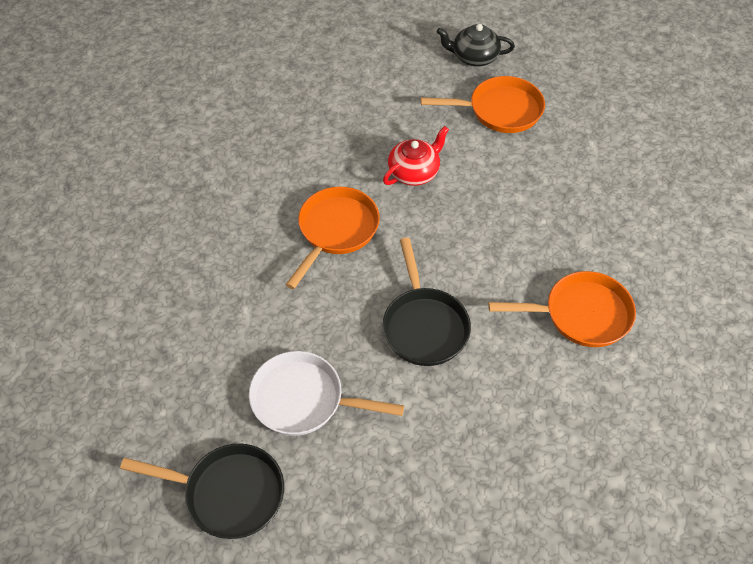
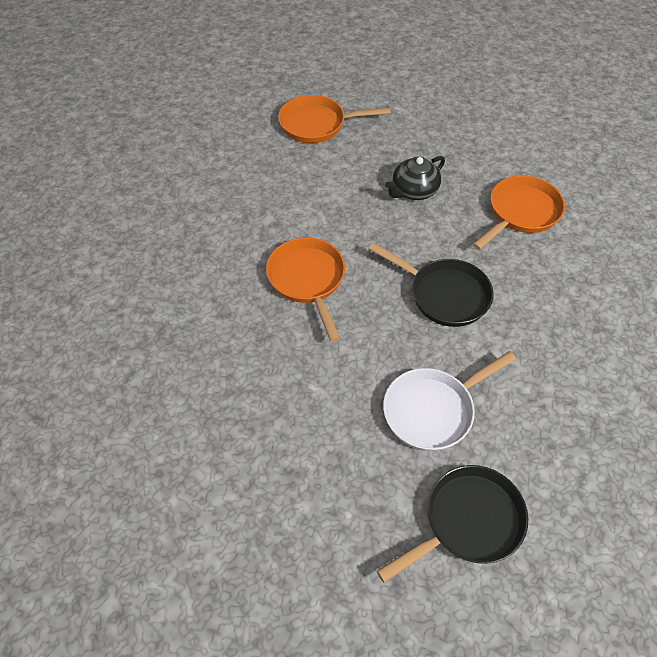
camera: 45 degrees left, 0 degrees up
(414, 172) = (311, 202): red teapot -> none
(474, 57) = (256, 101): black teapot -> black teapot (414, 190)
(500, 110) = (317, 124): orange pan -> orange pan turned 135 degrees counterclockwise

